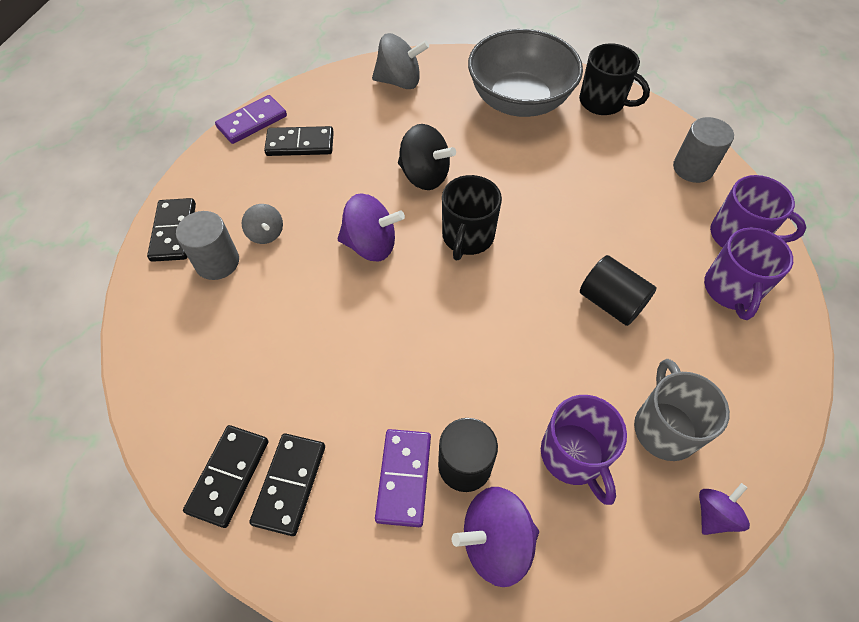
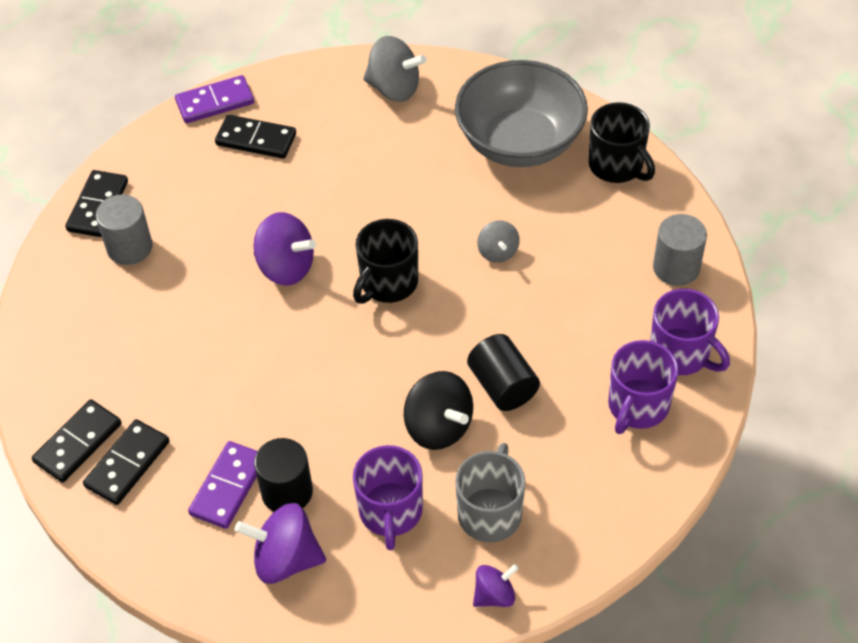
camera: 20 degrees right, 5 degrees down
(266, 234) = (186, 230): grey spinning top -> grey spinning top (498, 252)
(424, 176) = (373, 206): black spinning top -> black spinning top (438, 427)

